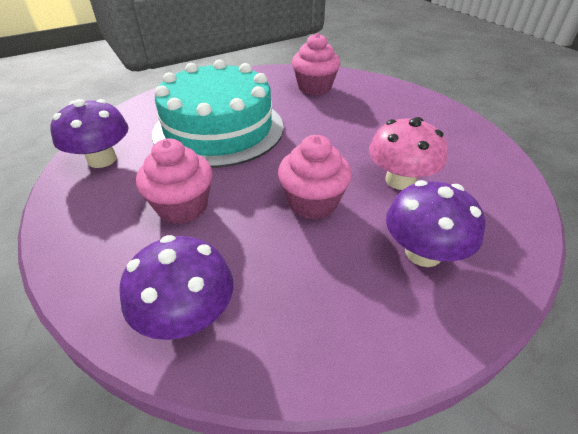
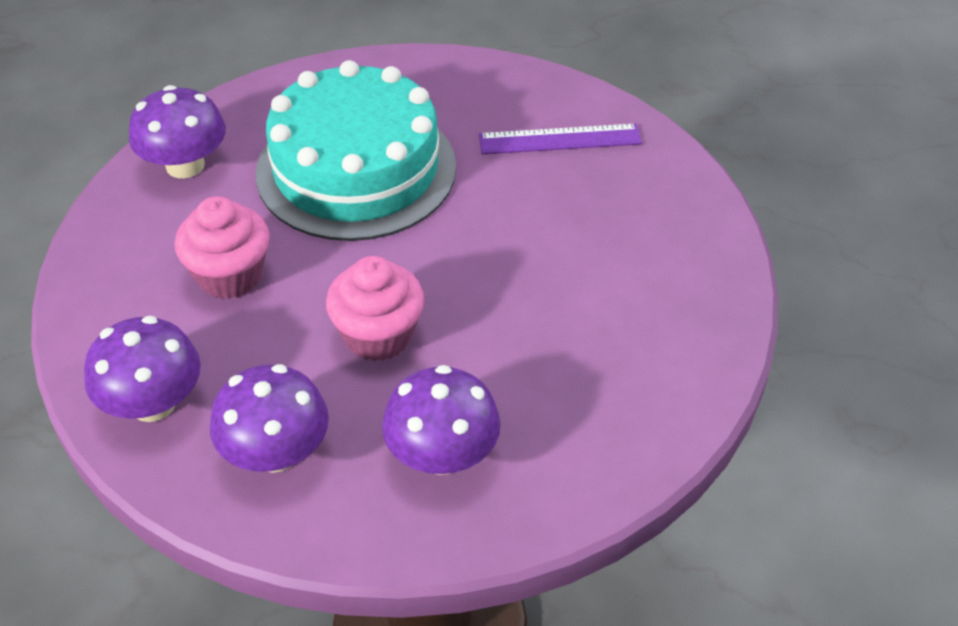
camera: 30 degrees right, 5 degrees up
(314, 88) = (560, 139): pink cupcake -> purple ruler
(315, 305) = (276, 452): none -> purple mushroom
(400, 180) = (517, 353): pink mushroom -> none

